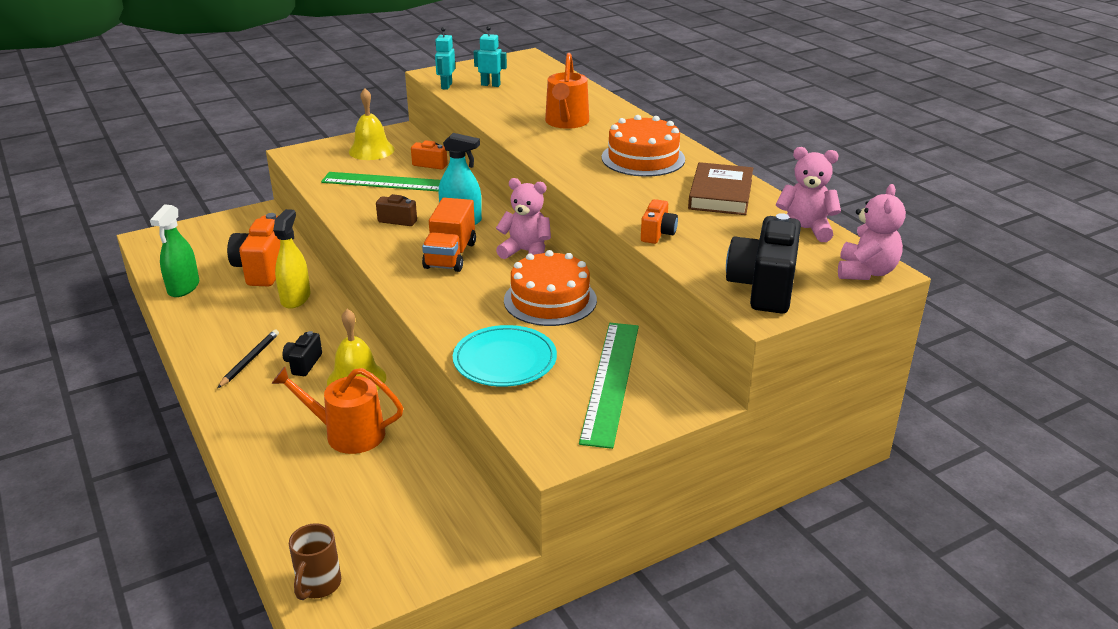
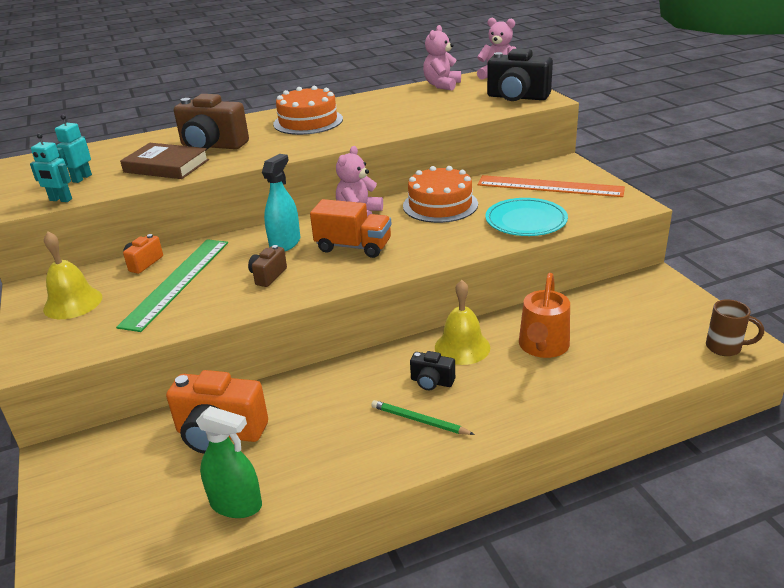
camera: 80 degrees left, 0 degrees up
(249, 360) = (419, 421): black pencil -> green pencil
(295, 298) = (300, 400): yellow spray bottle -> none
(566, 122) = (212, 146): orange watering can -> brown camera
(611, 381) = (549, 186): green ruler -> orange ruler
(657, 234) = (440, 120): orange camera -> none
(720, 194) = (383, 102): brown book -> brown book (166, 166)

